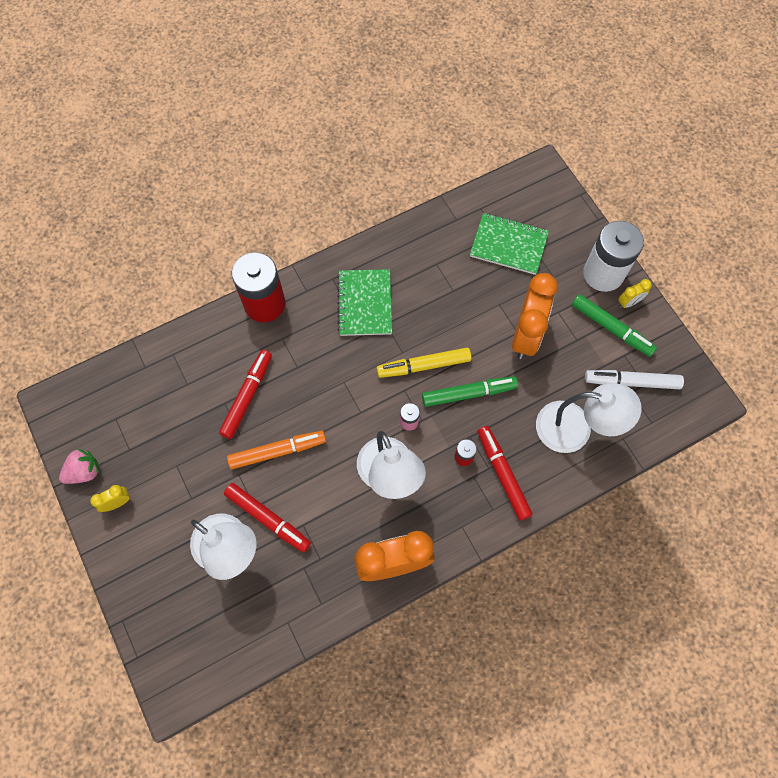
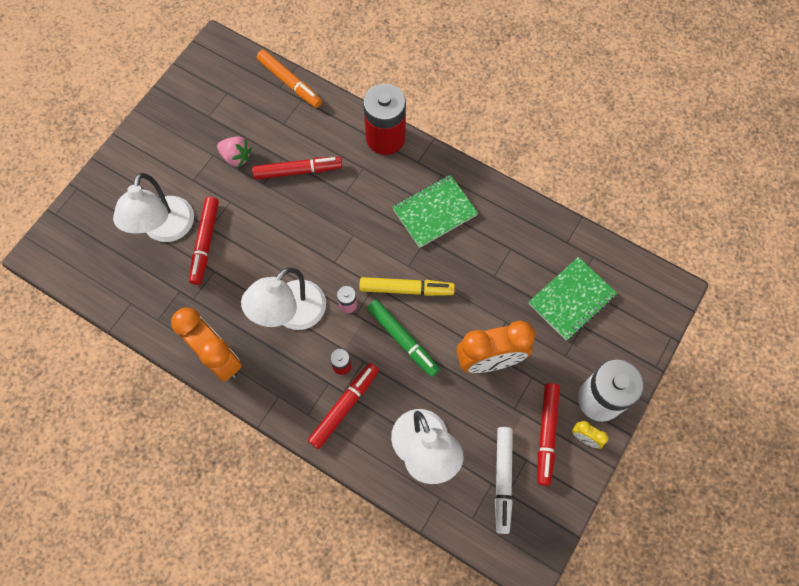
camera: 60 degrees right, 0 degrees up
(84, 471) = (174, 97): pink strawberry -> pink strawberry (236, 157)
(117, 502) = (163, 133): yellow clock -> none
(277, 451) = (264, 219): orange marker -> orange marker (290, 83)
(423, 365) = (406, 289): yellow marker -> yellow marker turned 135 degrees clockwise
(508, 245) = (571, 299): green notebook -> green notebook turned 60 degrees clockwise
(611, 328) = (546, 434): green marker -> red marker
(631, 382) = (502, 479): white marker -> white marker turned 150 degrees counterclockwise

